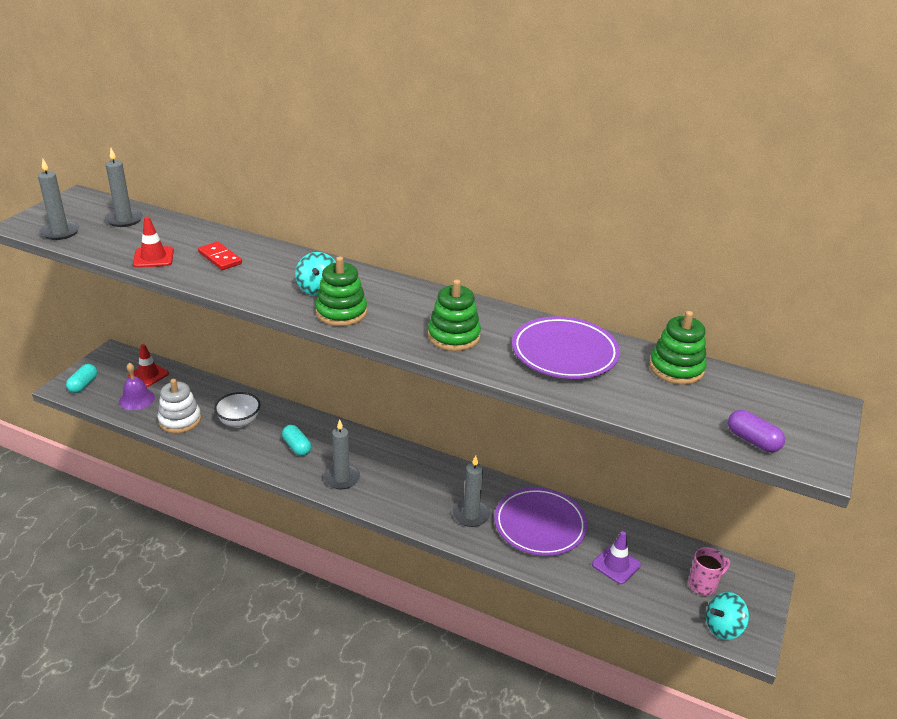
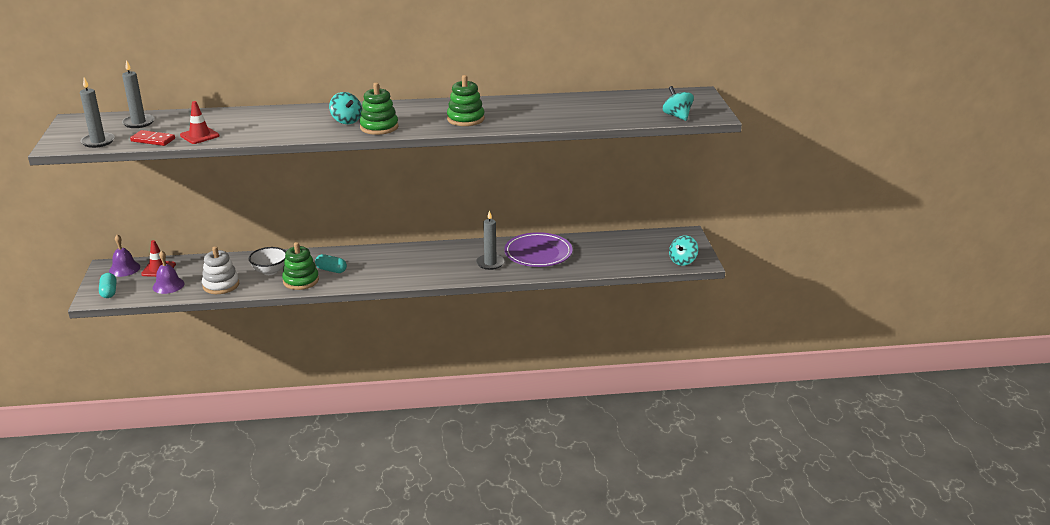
camera: 30 degrees left, 5 degrees down
(123, 361) = (124, 268): none -> purple bell
(220, 258) = (251, 123): red domino -> red domino (153, 140)
(341, 478) = (383, 275): grey candle -> none
(564, 353) = (539, 109): purple plate -> none
(616, 565) = (600, 255): purple traffic cone -> none
(676, 368) = (608, 99): green stacking toy -> green stacking toy (301, 281)
(703, 585) = (656, 247): pink mug -> none
(752, 441) = (677, 116): purple capsule -> turquoise spinning top

